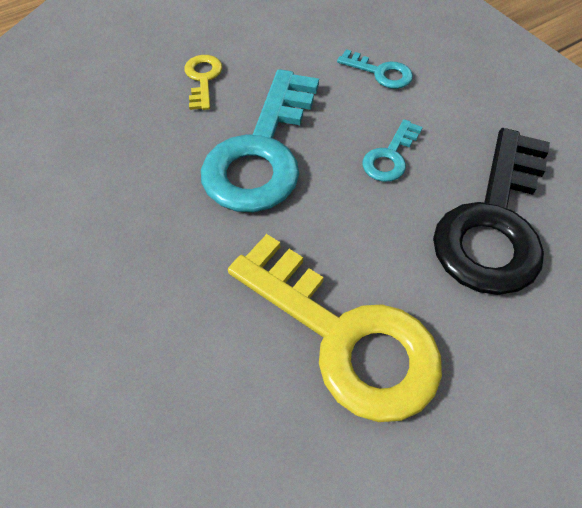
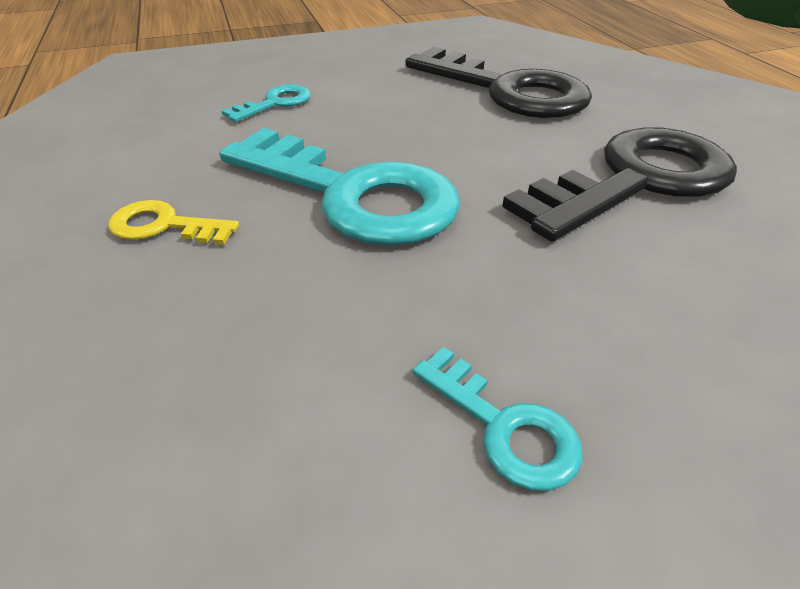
camera: 75 degrees left, 15 degrees down
(345, 336) = (636, 181): yellow key -> black key
(390, 156) = (405, 119): turquoise key -> turquoise key (504, 427)

